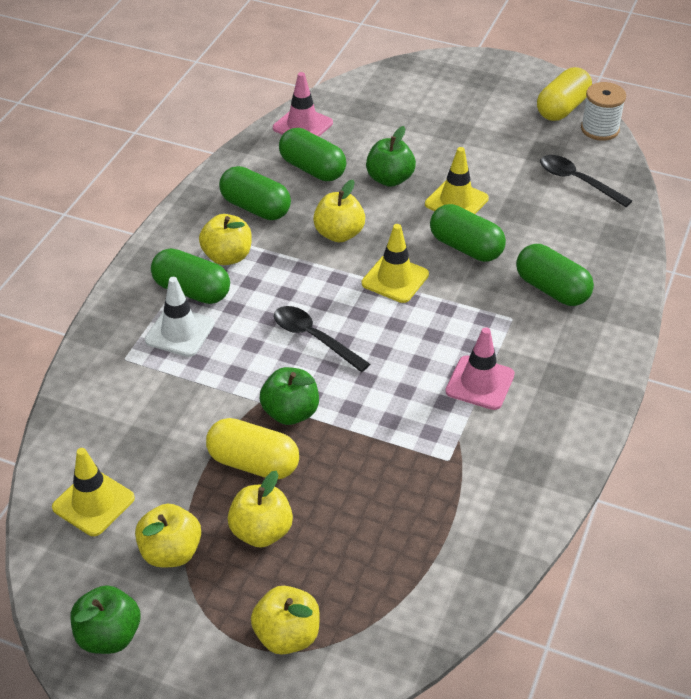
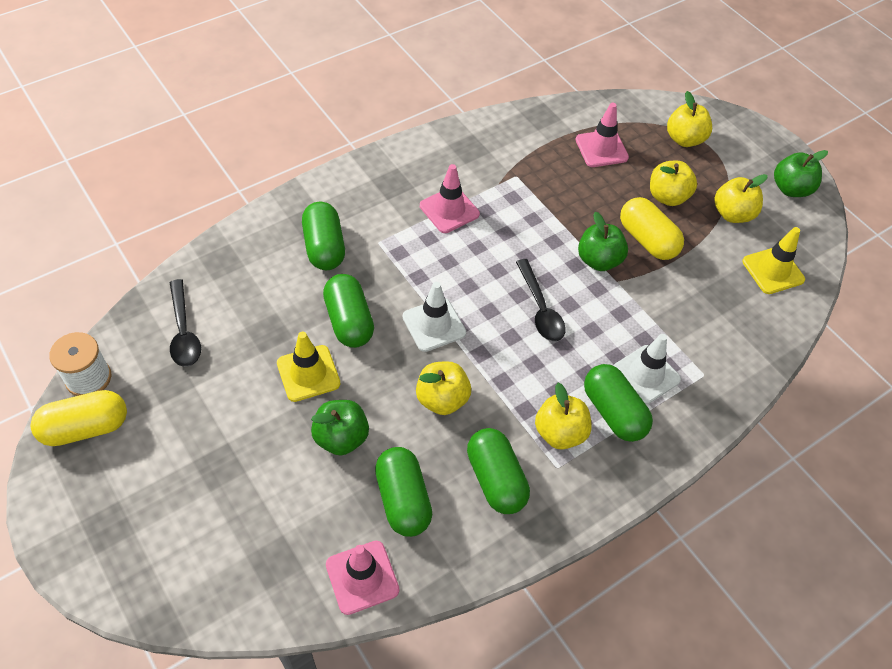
camera: 150 degrees left, 10 degrees up
(381, 555) = (601, 149): none -> pink traffic cone
(395, 279) = (434, 325): yellow traffic cone -> white traffic cone

